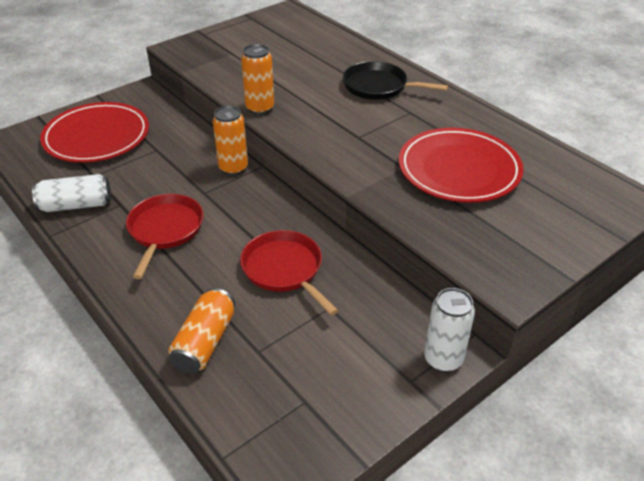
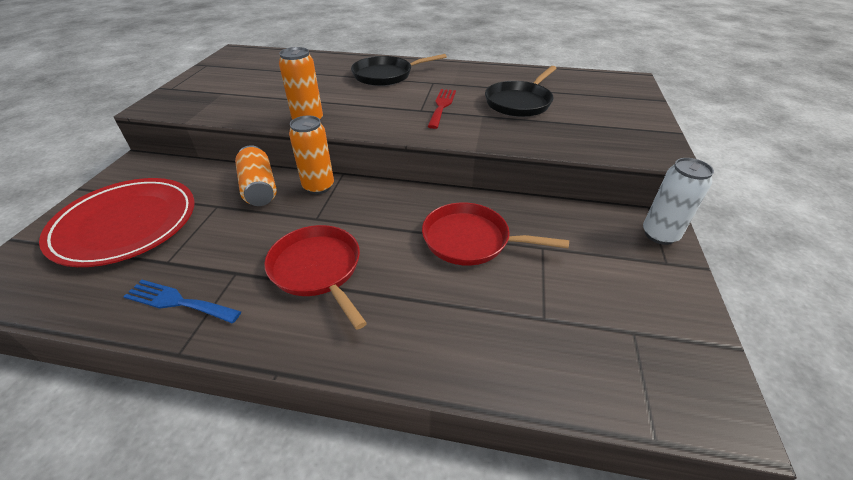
camera: 40 degrees left, 0 degrees up
(76, 205) = (178, 301): white can -> blue fork
(205, 342) = (491, 344): orange can -> orange can (259, 188)
(381, 141) = (442, 106): none -> red fork
(459, 170) = (519, 102): red plate -> black pan

